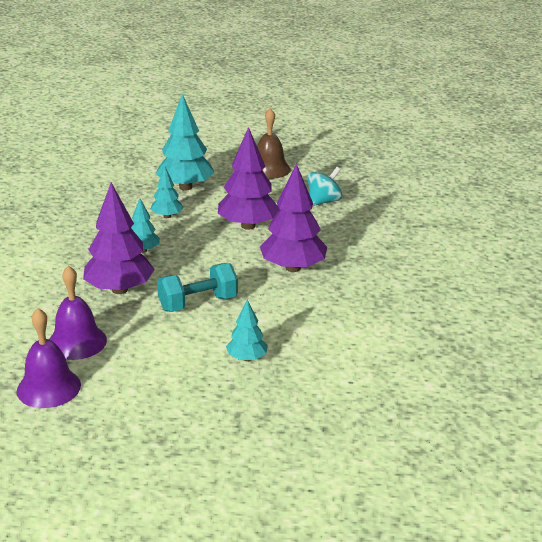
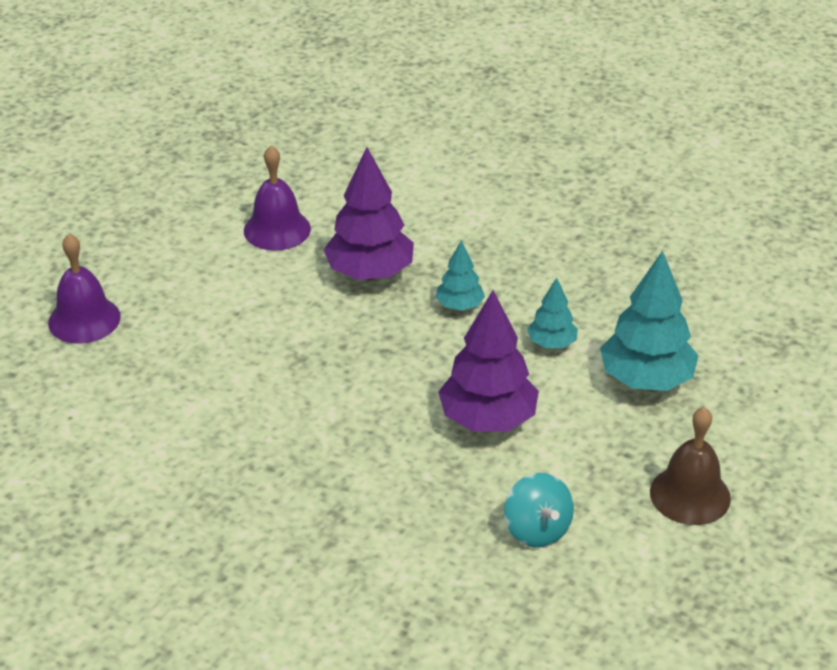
camera: 110 degrees right, 10 degrees up
(48, 387) = (207, 204): purple bell -> purple bell (84, 319)
(198, 303) = (303, 330): turquoise dumbbell -> none
(247, 358) = (167, 345): turquoise tree -> none
(293, 268) = (343, 435): purple tree -> none

